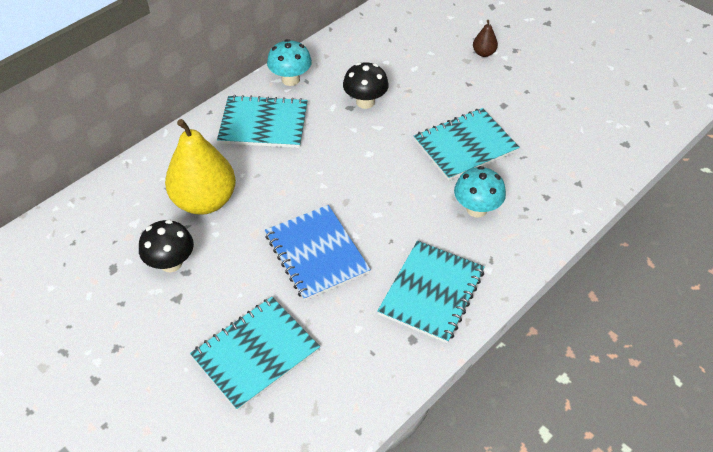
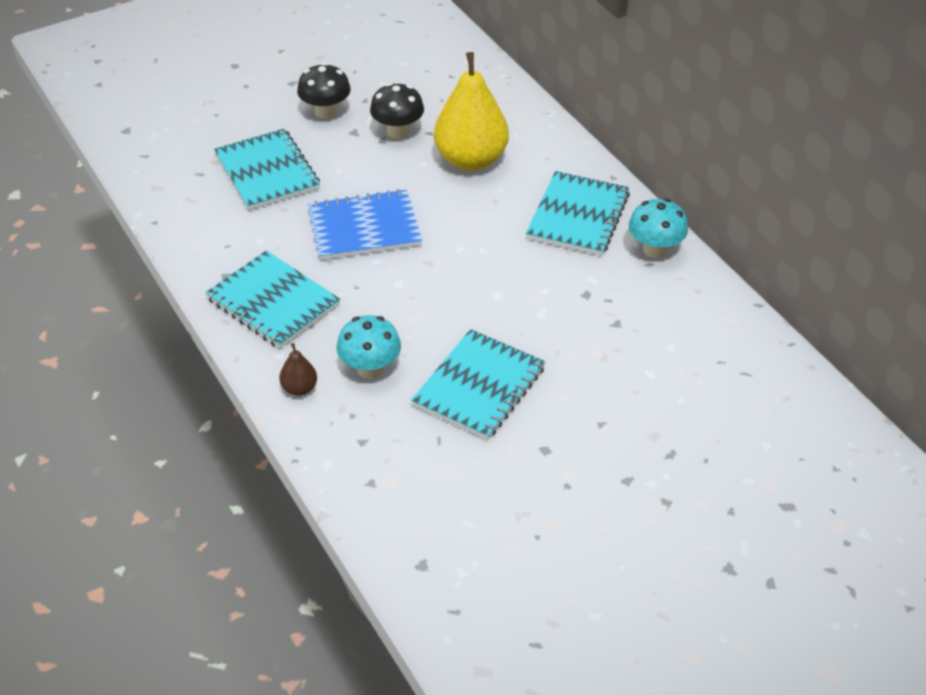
camera: 105 degrees right, 5 degrees down
(365, 102) = (592, 310): black mushroom -> black mushroom (325, 112)
(465, 146) = (479, 386): turquoise notebook -> turquoise notebook turned 45 degrees clockwise
(483, 53) = (666, 460): brown pear -> brown pear (299, 388)

